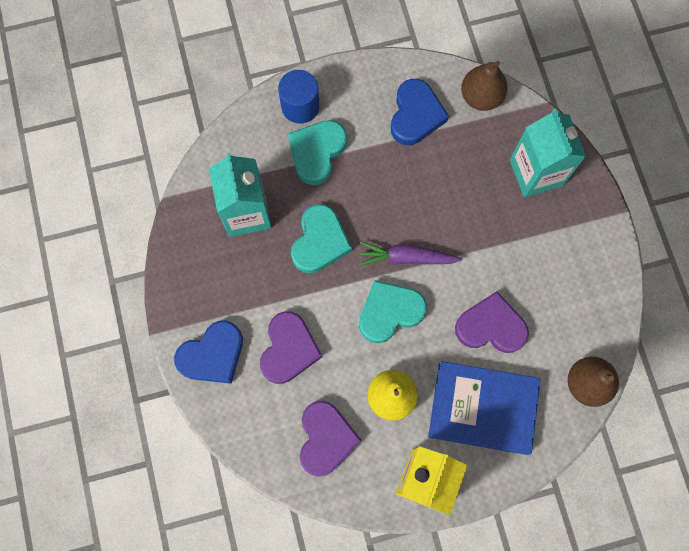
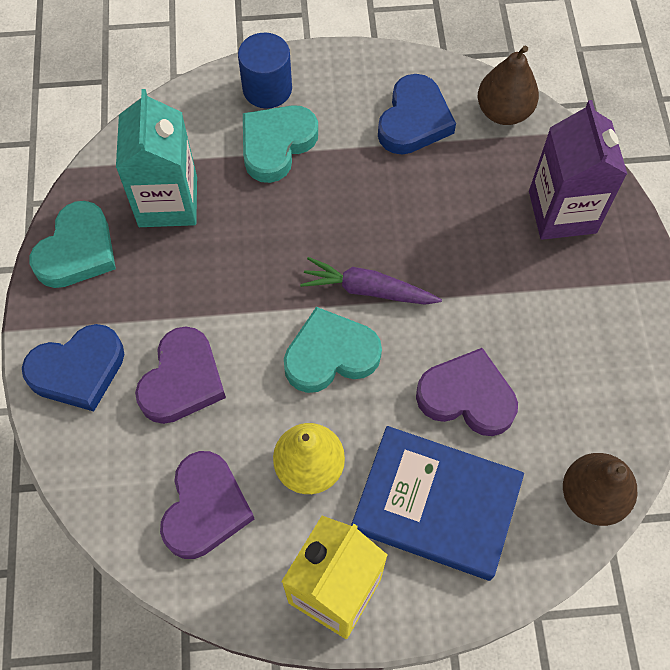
camera: 10 degrees right, 10 degrees down
(320, 242) = (255, 251): turquoise heart -> turquoise heart (77, 251)
(536, 172) = (562, 212): turquoise carton -> purple carton

